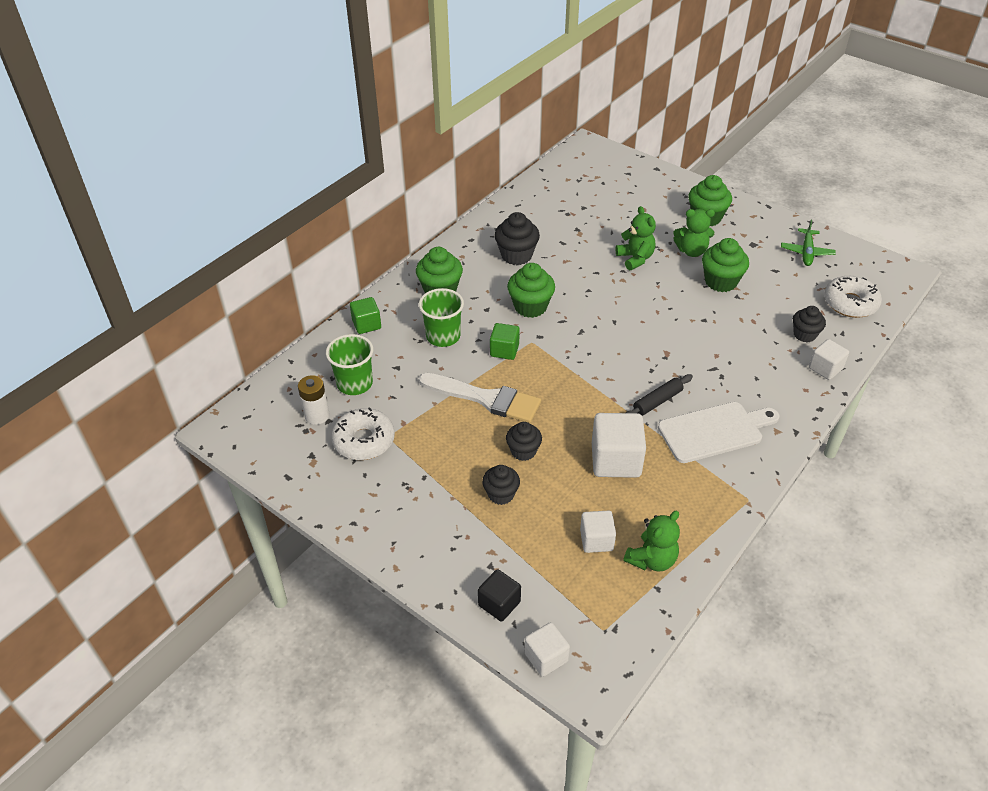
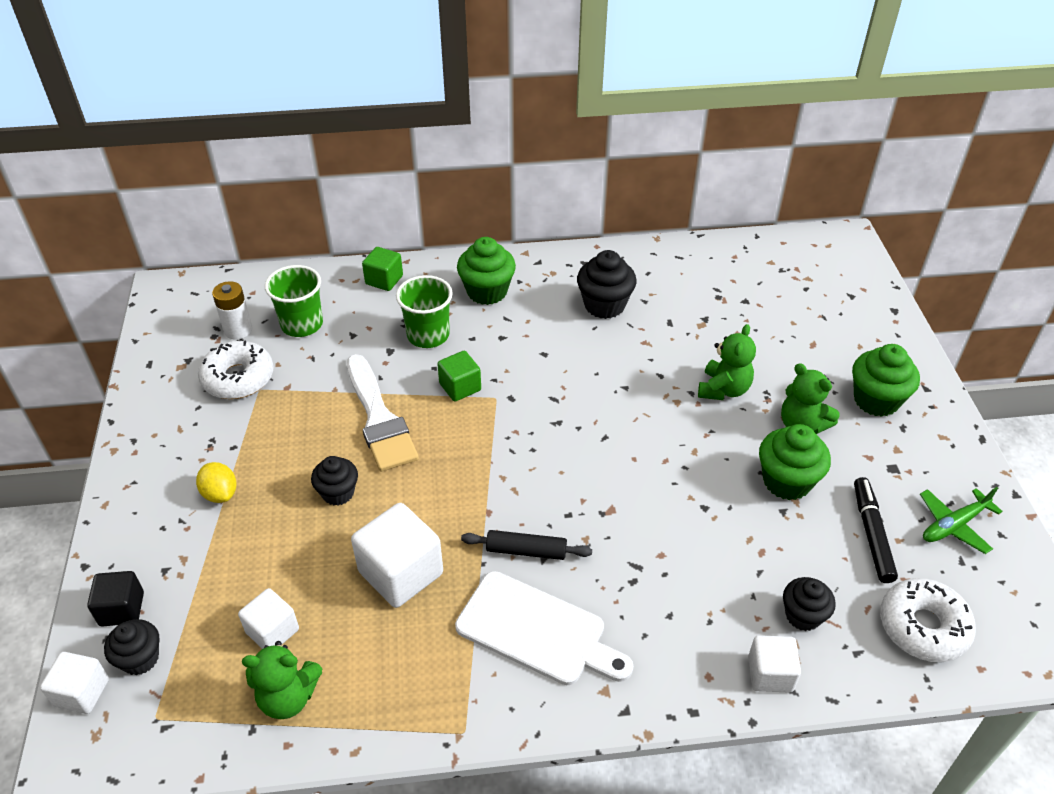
camera: 45 degrees right, 0 degrees up
(457, 505) = (220, 493): none -> yellow lemon
(501, 494) = (264, 515): black cupcake -> black cupcake (140, 658)
(530, 307) = (544, 363): green cupcake -> none
(783, 279) = (872, 534): none -> black marker

